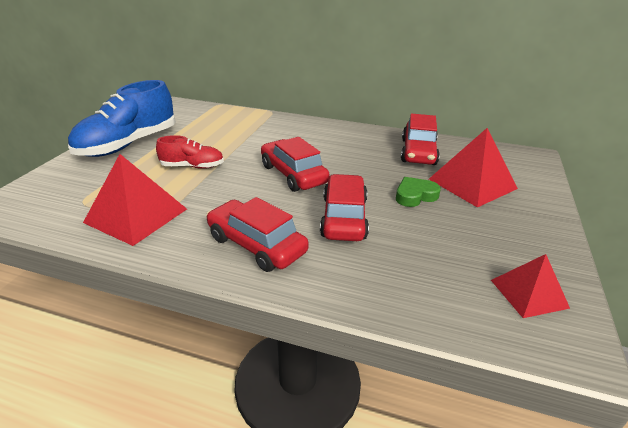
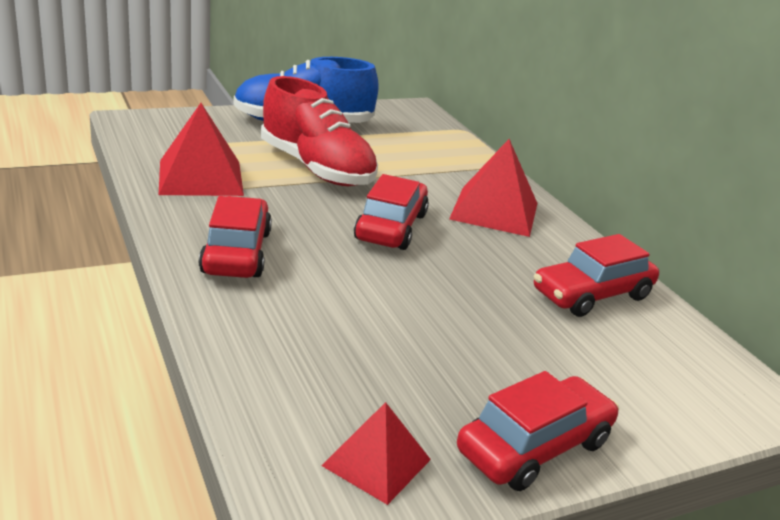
camera: 45 degrees right, 5 degrees down
(192, 166) = (316, 168): red shoe -> red shoe, size x1.90
(344, 217) = (353, 286): red car -> red car (534, 447)
(415, 196) = (473, 321): green heart -> none
(472, 184) = (578, 361): red pyramid -> red pyramid (494, 211)

